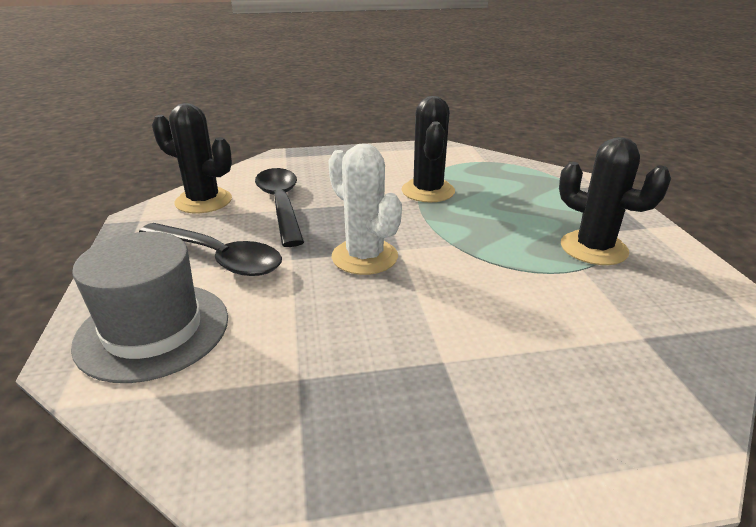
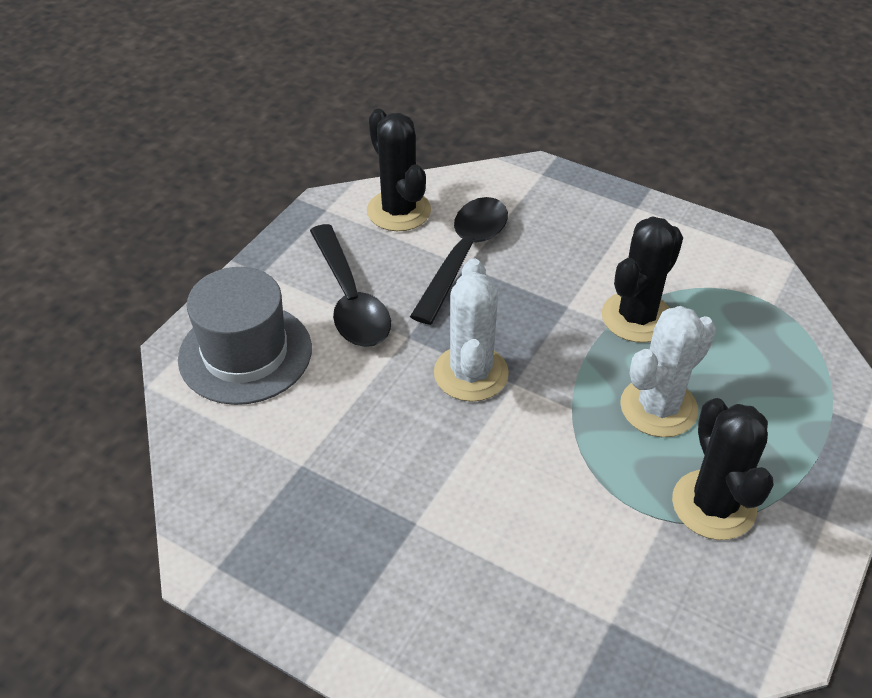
camera: 40 degrees right, 15 degrees up
(498, 222) = (658, 407): none -> white cactus

